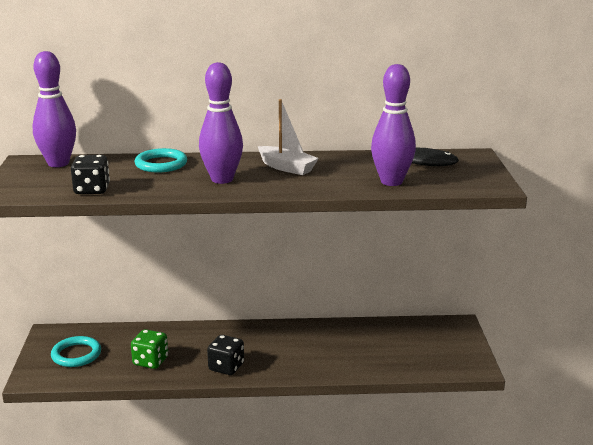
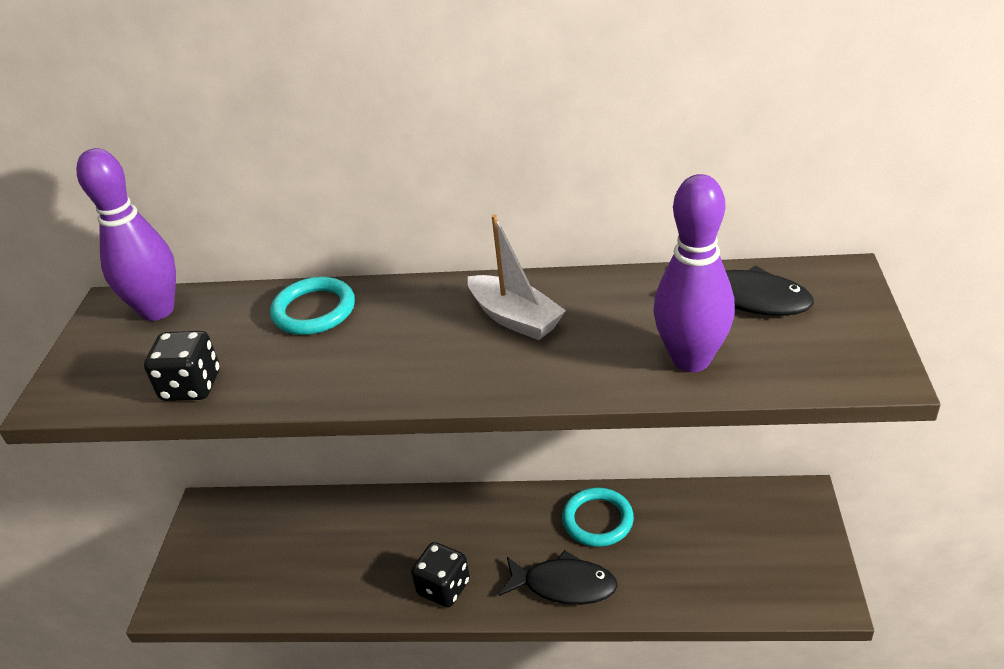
camera: 10 degrees right, 15 degrees up
(76, 354) = (235, 554): turquoise ring -> turquoise ring (597, 520)
(150, 361) = (336, 572): green dice -> none
(222, 179) = (403, 354): purple bowling pin -> none
(307, 364) = (564, 585): none -> black fish

